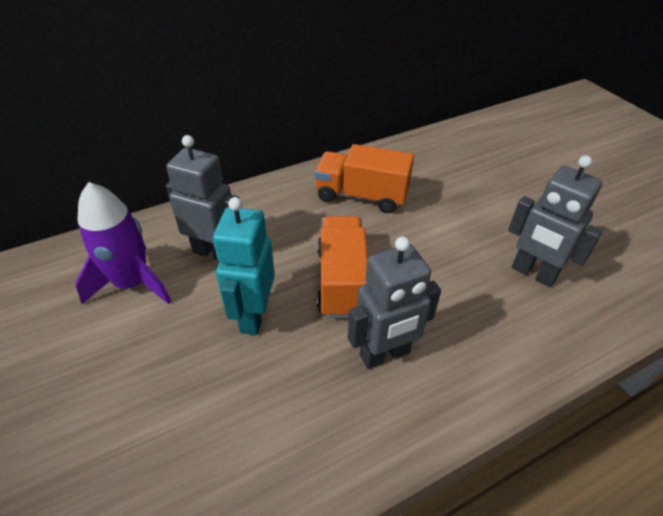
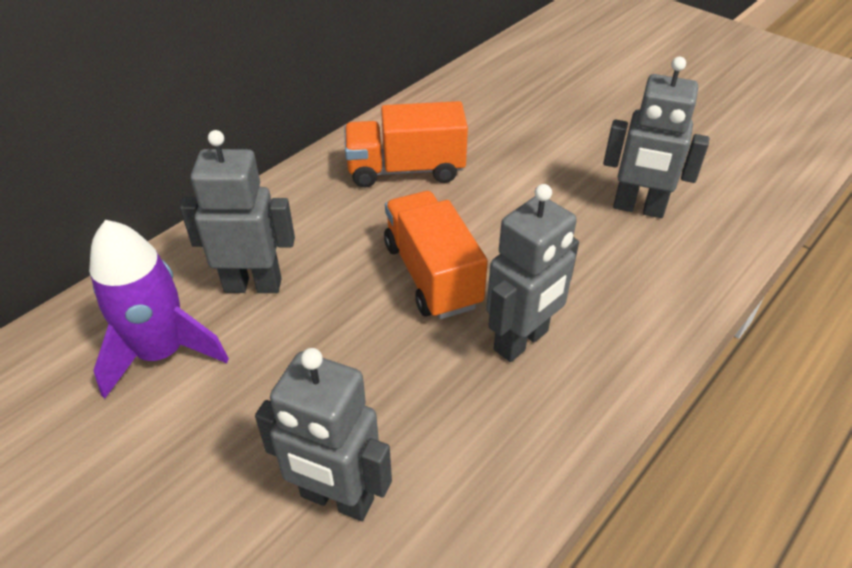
camera: 20 degrees left, 0 degrees up
(188, 432) = (337, 499): none -> grey robot
(253, 316) = (345, 345): turquoise robot -> none

